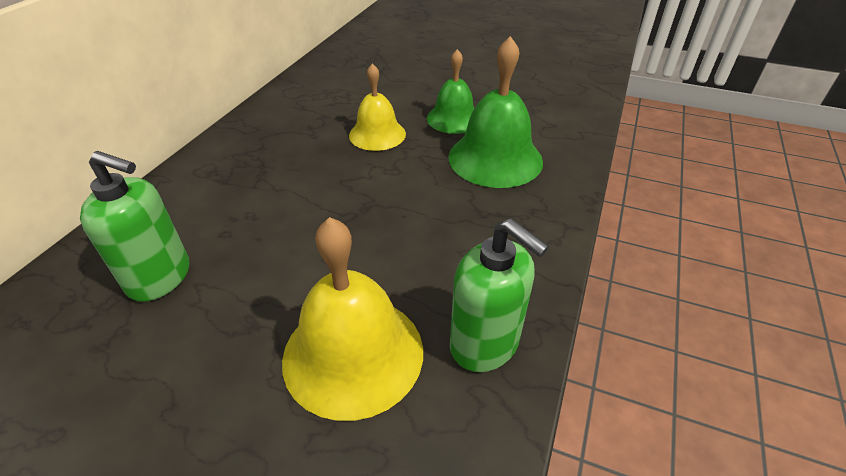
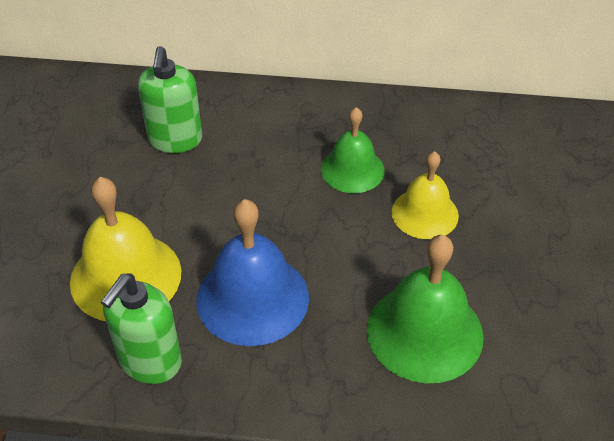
camera: 75 degrees right, 5 degrees up
(427, 248) = (252, 298): none -> blue bell
(453, 118) = (494, 276): green bell -> green bell (352, 169)

